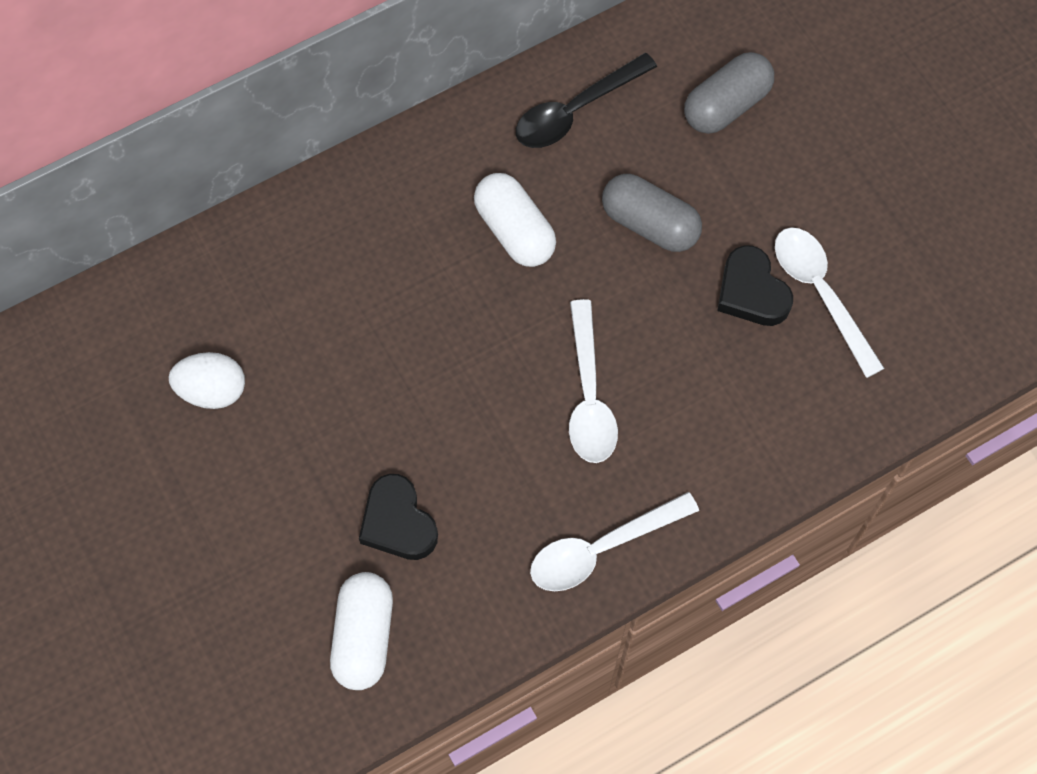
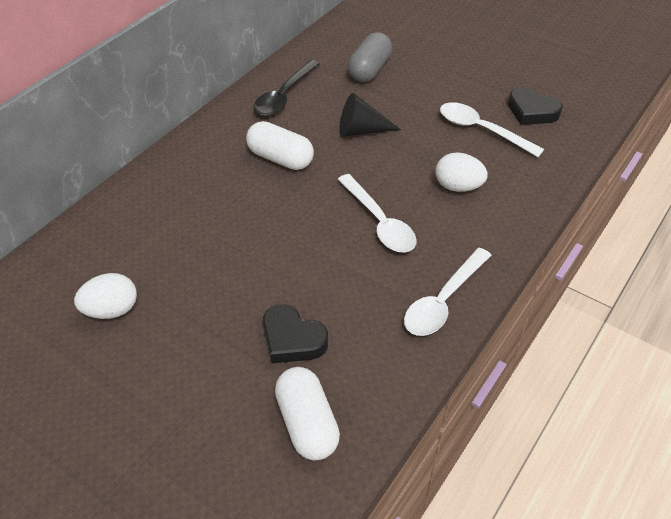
camera: 25 degrees left, 20 degrees down
(649, 224) = (361, 130): grey capsule -> black cone
(725, 381) = (458, 187): none -> white egg
(751, 292) = (442, 141): black heart -> black heart (532, 111)

